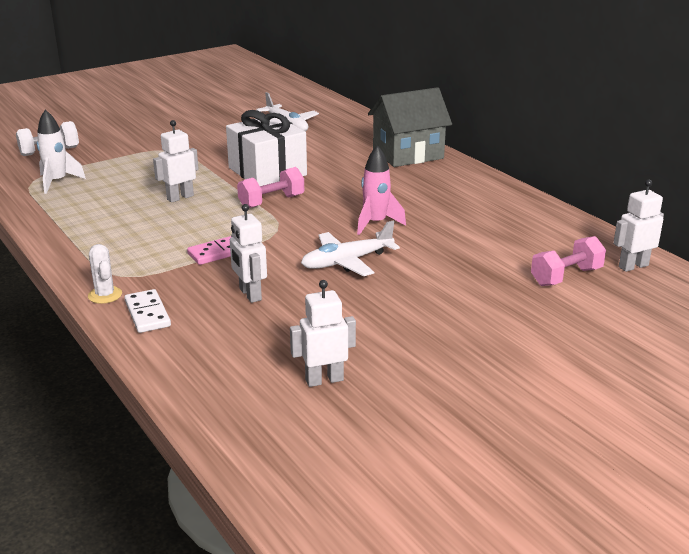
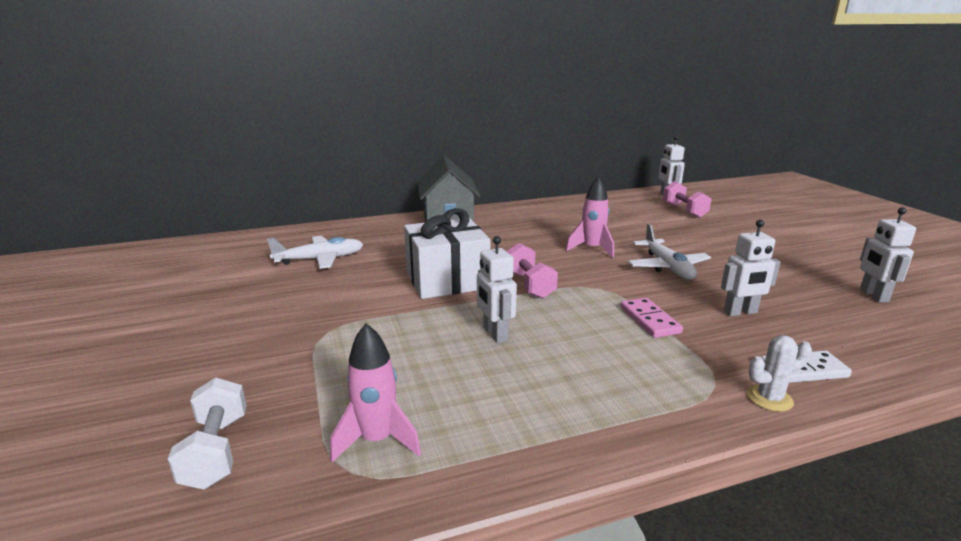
camera: 75 degrees left, 5 degrees down
(57, 182) = (377, 440): white rocket -> pink rocket

